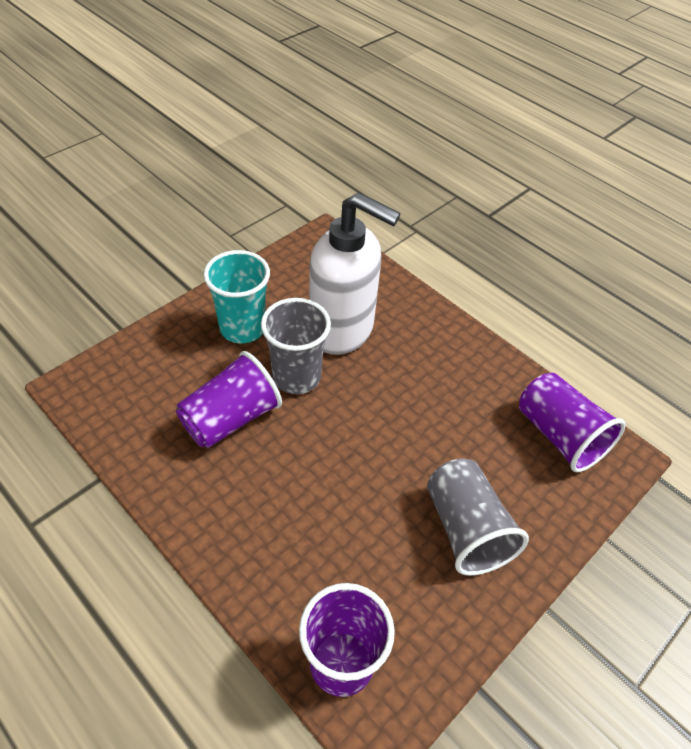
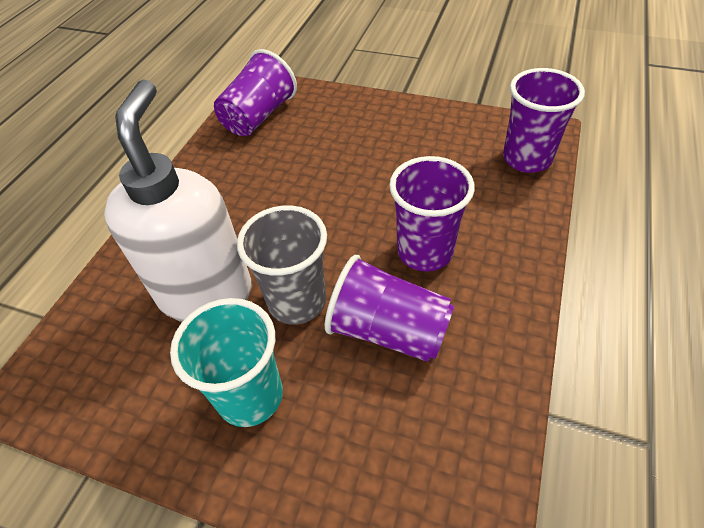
camera: 110 degrees left, 0 degrees up
(283, 482) = (425, 252): none -> purple cup
(466, 529) = (378, 137): grey cup -> none

